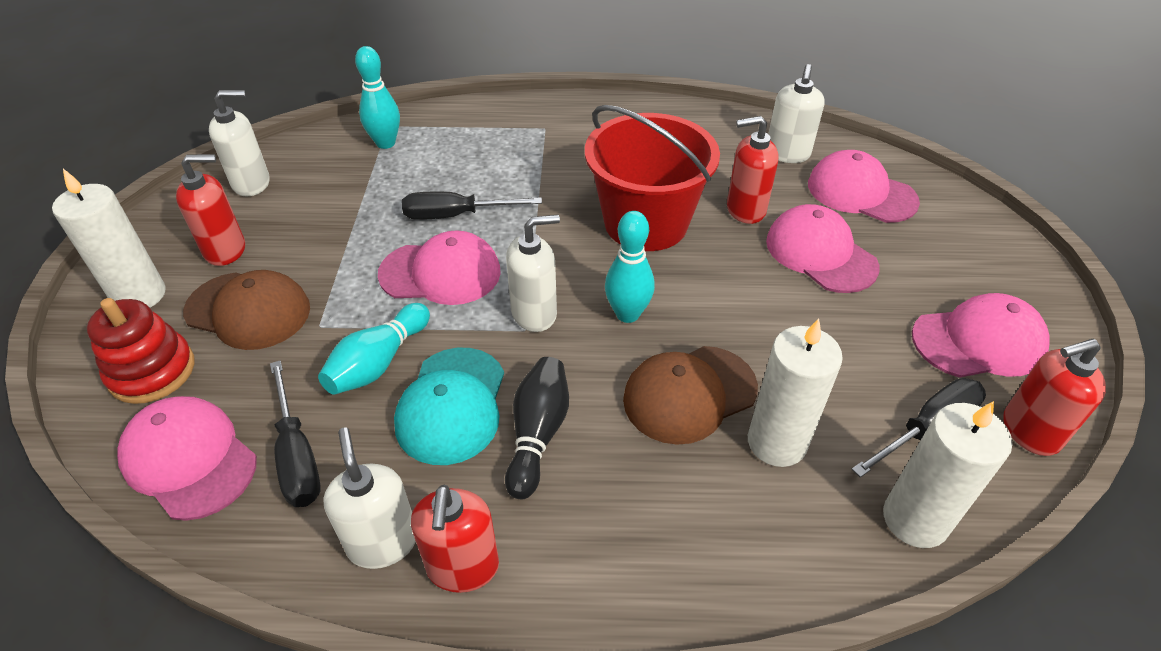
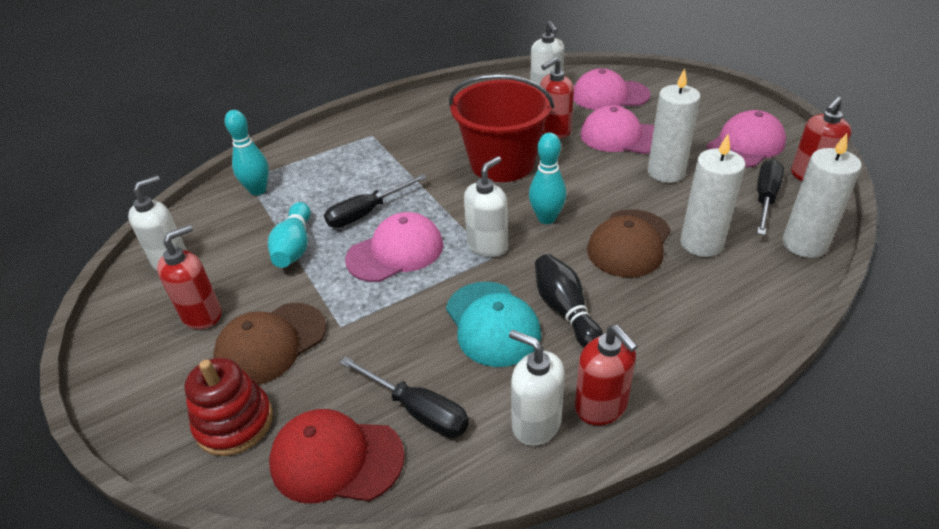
camera: 30 degrees left, 5 degrees down
(139, 295) = (159, 380): white candle -> white candle (666, 172)
(189, 459) = (336, 459): pink cap -> red cap
(248, 310) = (271, 344): brown cap -> brown cap turned 150 degrees clockwise
(378, 362) = (412, 325): turquoise bowling pin -> turquoise bowling pin (294, 247)

